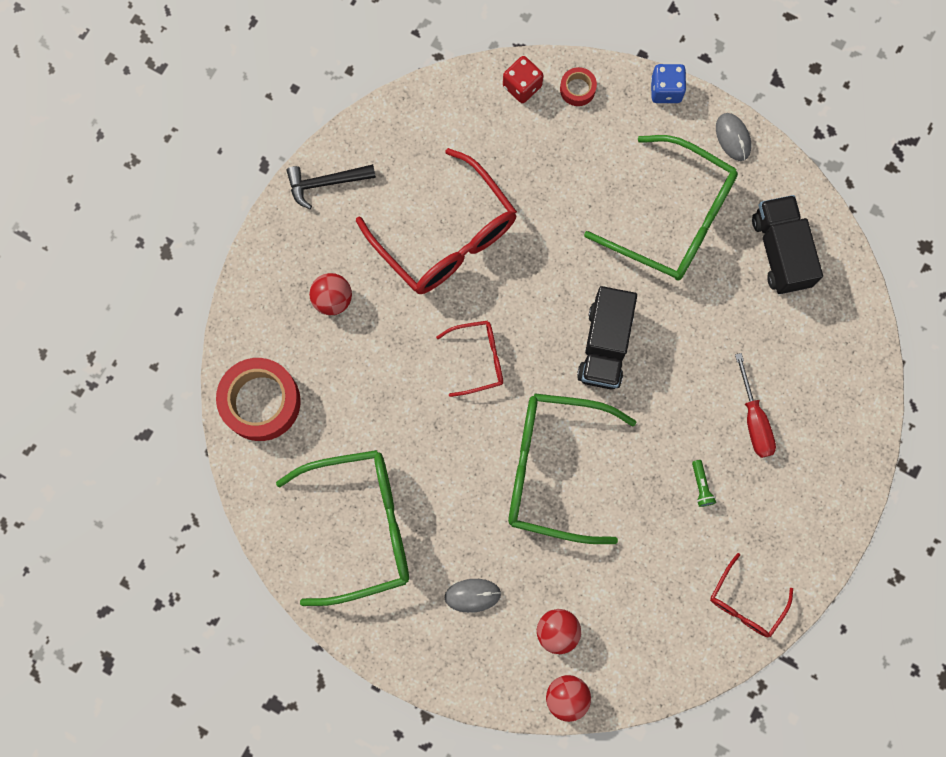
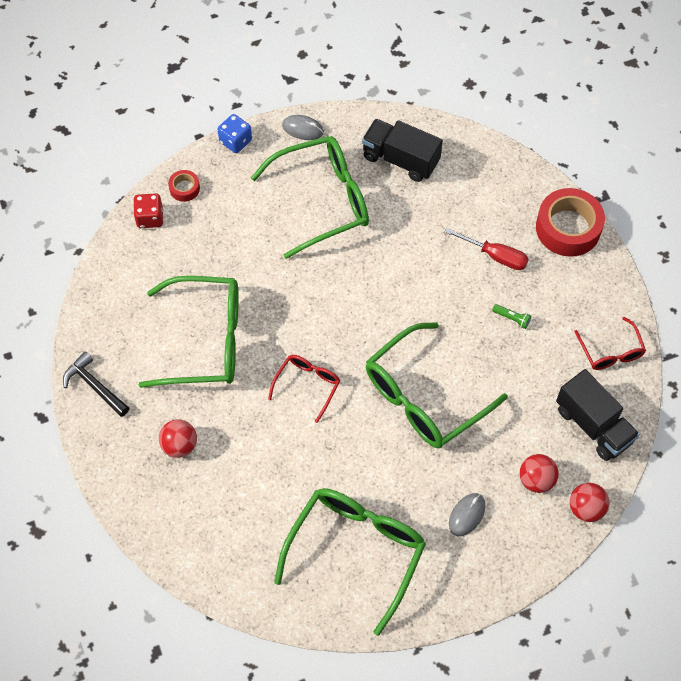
camera: 50 degrees left, 15 degrees down
(261, 402) = (207, 550): red tape -> red tape (568, 228)
(326, 183) = (95, 386): black hammer -> black hammer turned 105 degrees clockwise
(446, 237) = (206, 340): red glasses -> green glasses
(604, 345) = (369, 303): black truck -> black truck (593, 425)

